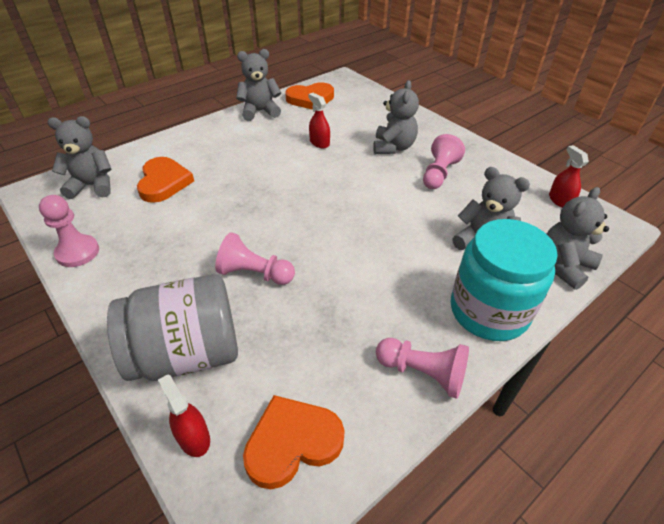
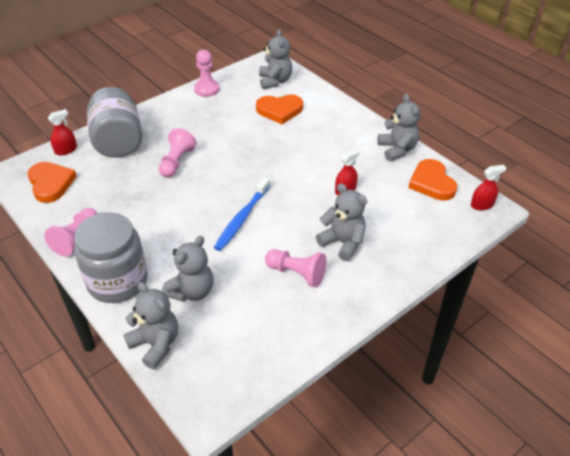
camera: 90 degrees right, 0 degrees up
(366, 210) = (242, 218): none -> blue toothbrush
(393, 147) = (343, 242): grey teddy bear -> grey teddy bear turned 150 degrees counterclockwise
(489, 311) = (117, 281): turquoise jar -> grey jar
(560, 200) = (251, 369): red spray bottle -> red spray bottle (482, 205)

